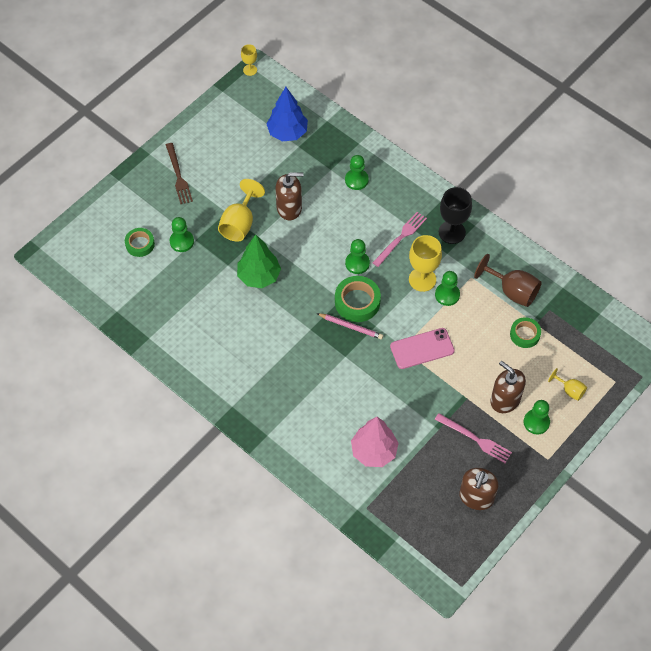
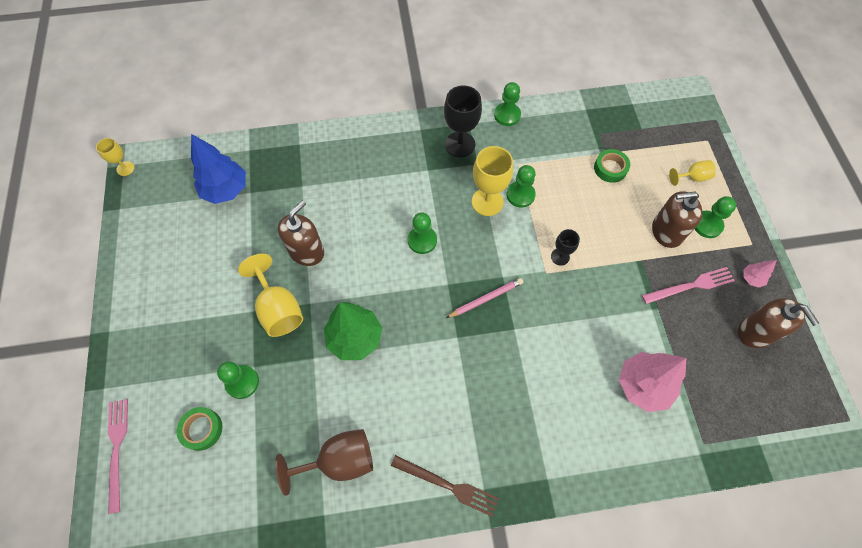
camera: 50 degrees left, 5 degrees up
(178, 176) = (164, 323): brown fork -> brown fork (448, 485)
(356, 180) = (334, 174): green pawn -> green pawn (507, 115)
(357, 302) = (463, 272): green tape -> none
(400, 238) = (428, 186): pink fork -> pink fork (117, 449)
(422, 348) = (560, 257): pink phone -> black goblet
(512, 291) = (559, 145): brown goblet -> brown goblet (339, 461)
(517, 473) = (751, 279): none -> pink tree

